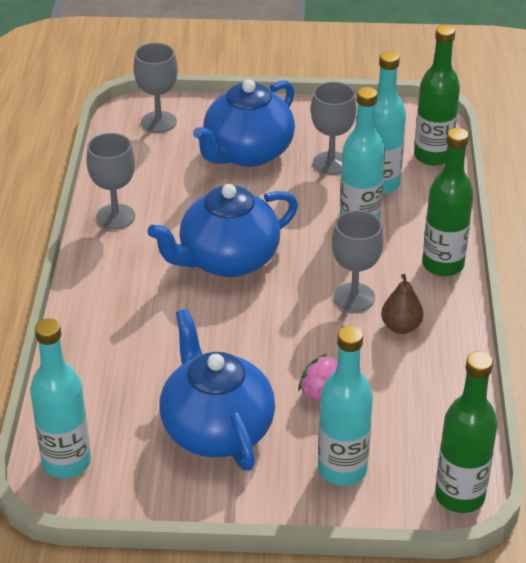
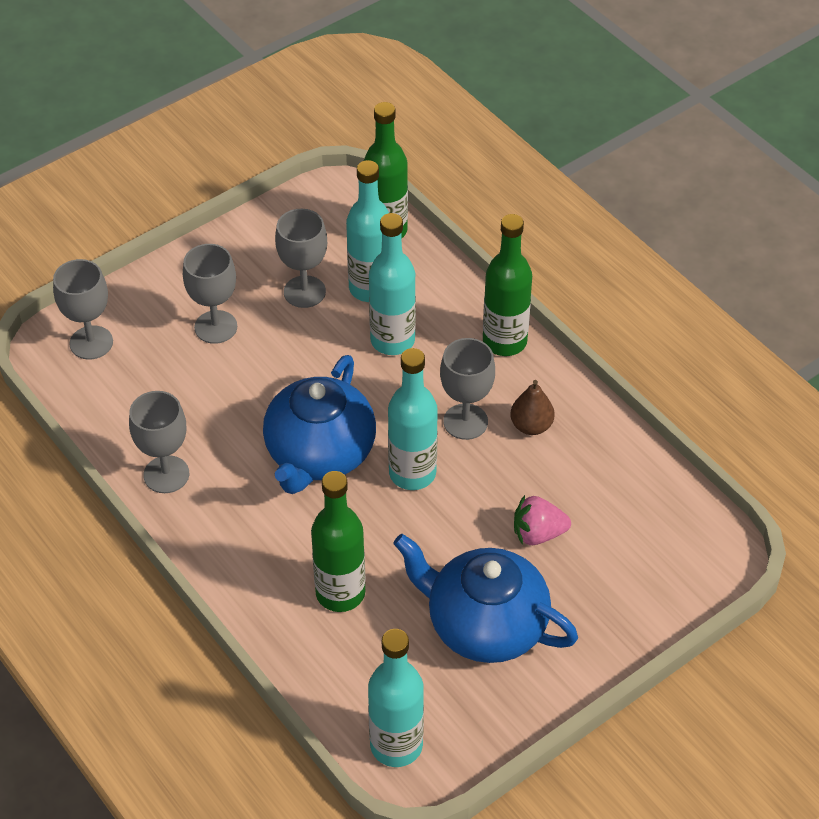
camera: 40 degrees left, 10 degrees up
(247, 153) = (215, 327): blue teapot -> grey goblet
(342, 469) = (617, 590): turquoise bottle -> turquoise bottle (412, 473)
(459, 496) = (722, 551): green bottle -> green bottle (340, 593)

